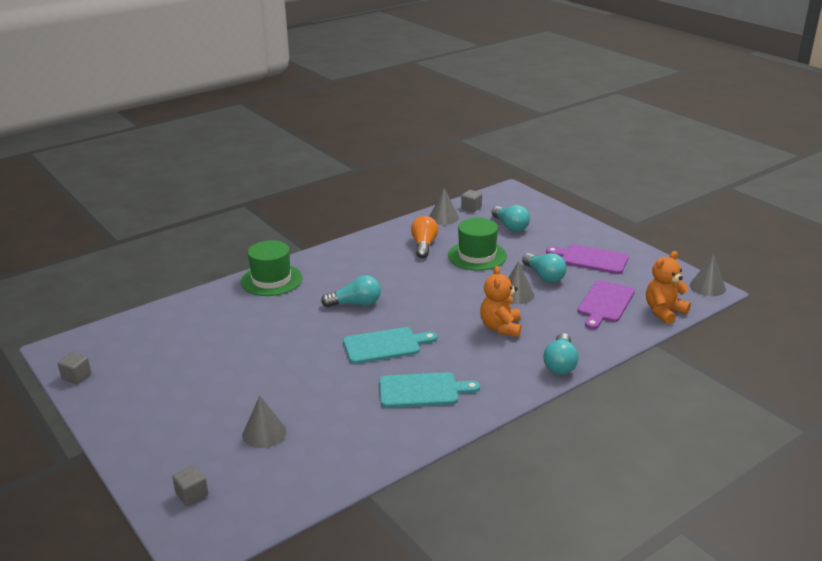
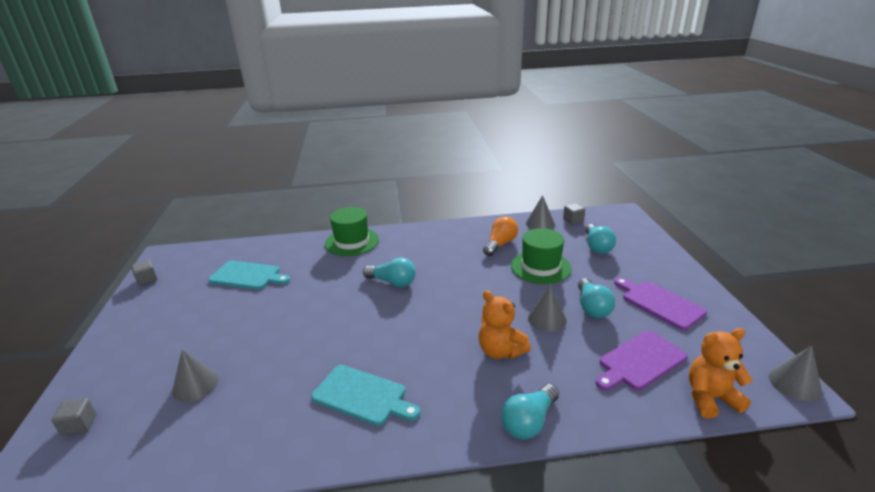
camera: 30 degrees right, 0 degrees up
(385, 345) = (377, 332): turquoise cutting board -> turquoise cutting board (248, 276)
(501, 328) = (500, 351): orange teddy bear -> orange teddy bear turned 75 degrees counterclockwise

